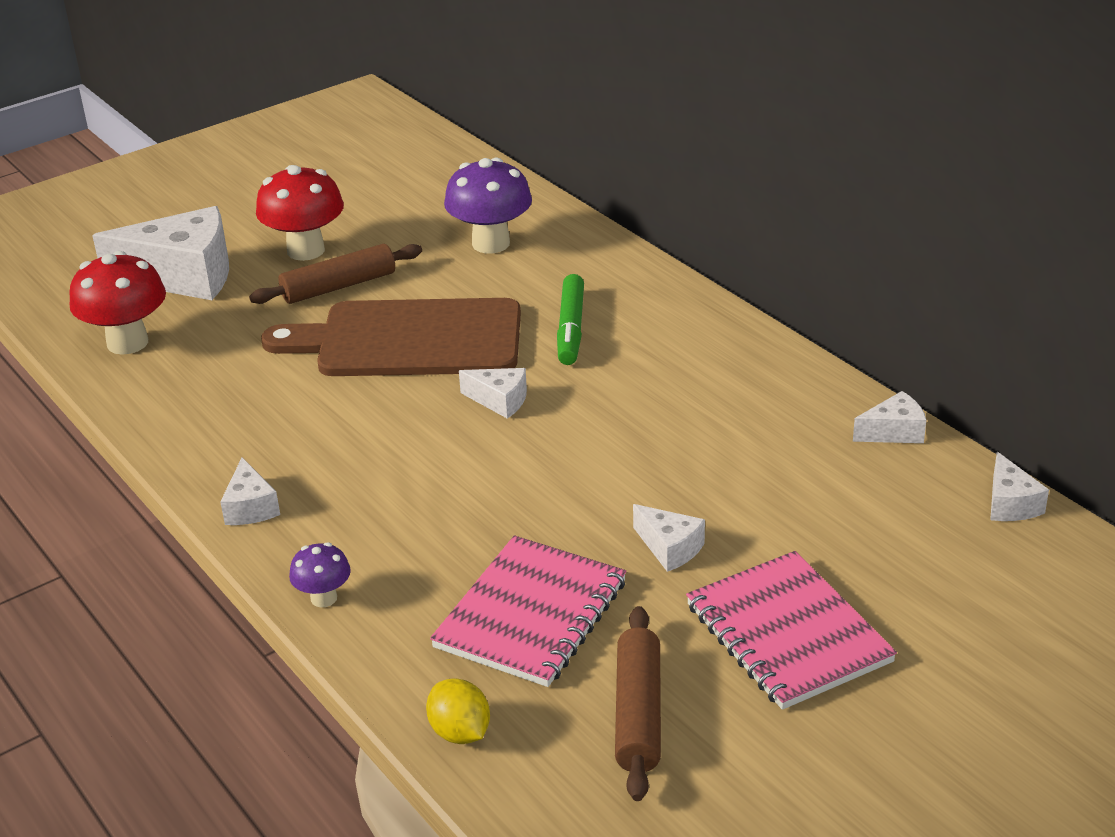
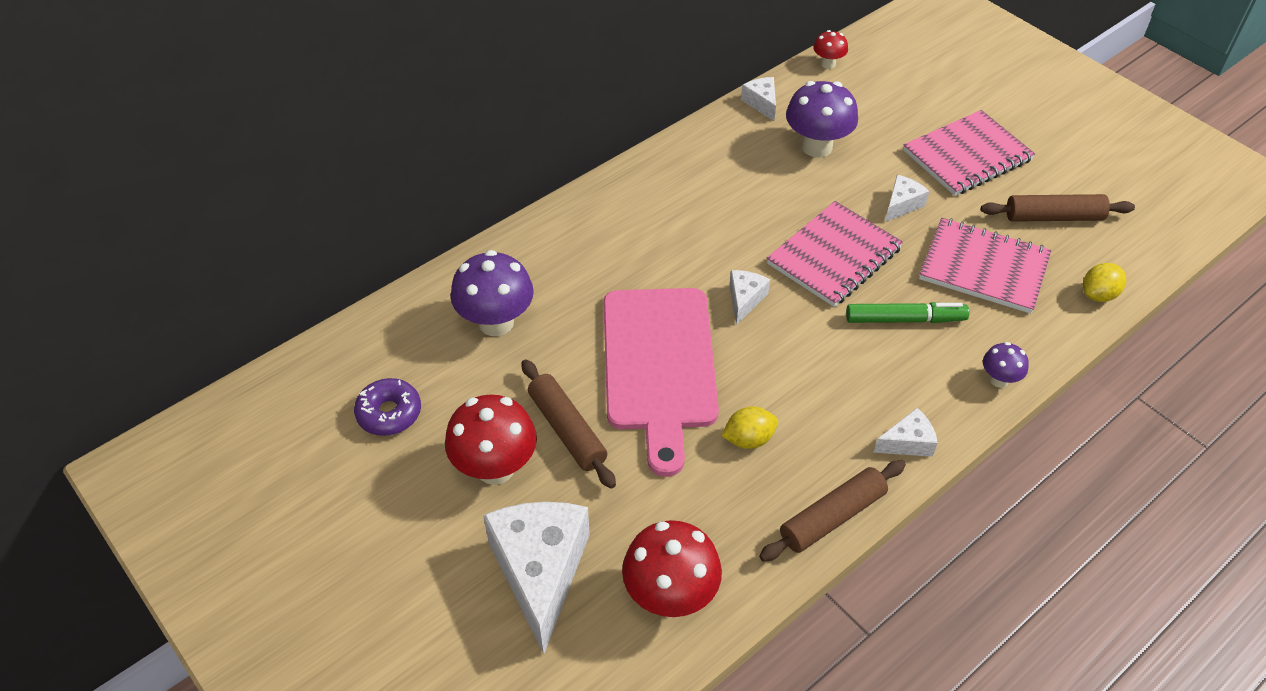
camera: 95 degrees left, 15 degrees up
(173, 444) = (832, 517): none -> brown rolling pin
(292, 394) = (748, 439): none -> yellow lemon
(386, 196) = (389, 413): none -> purple donut
(409, 340) = (659, 366): brown cutting board -> pink cutting board
(567, 476) = (834, 256): none -> pink notebook
(571, 328) = (640, 262): green marker -> green marker (905, 319)
(797, 477) = (816, 147): none -> purple mushroom
(1010, 504) = (828, 64): white cheese -> red mushroom

